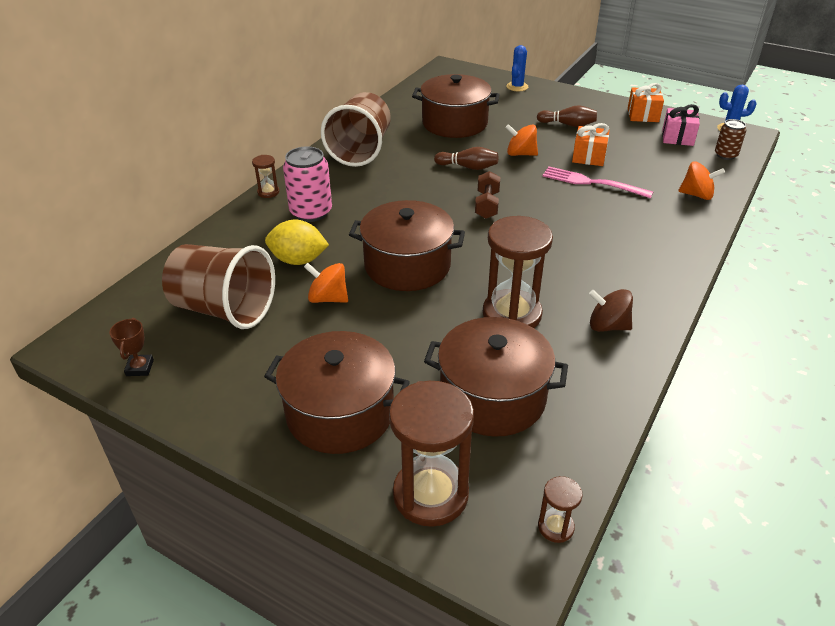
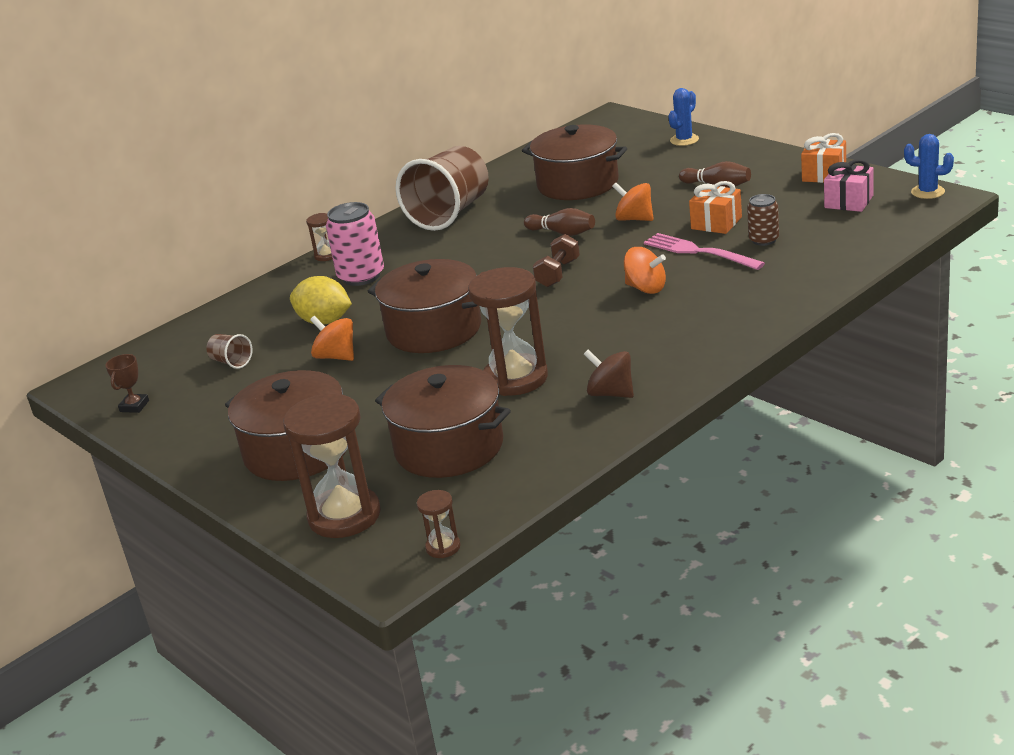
camera: 20 degrees right, 10 degrees down
(224, 309) = (231, 362): brown cup -> brown cup, size x0.41
(697, 195) = (819, 267): orange spinning top -> orange spinning top (646, 288)
(725, 155) = (895, 223): brown can -> brown can (764, 240)

